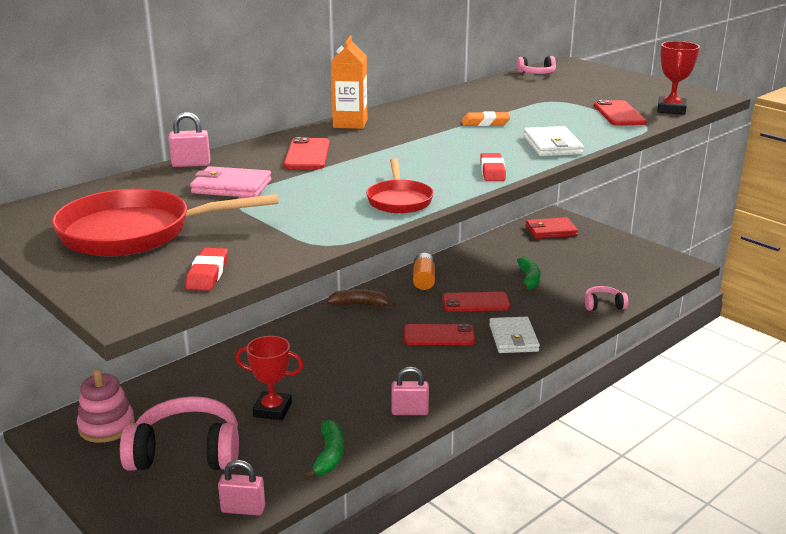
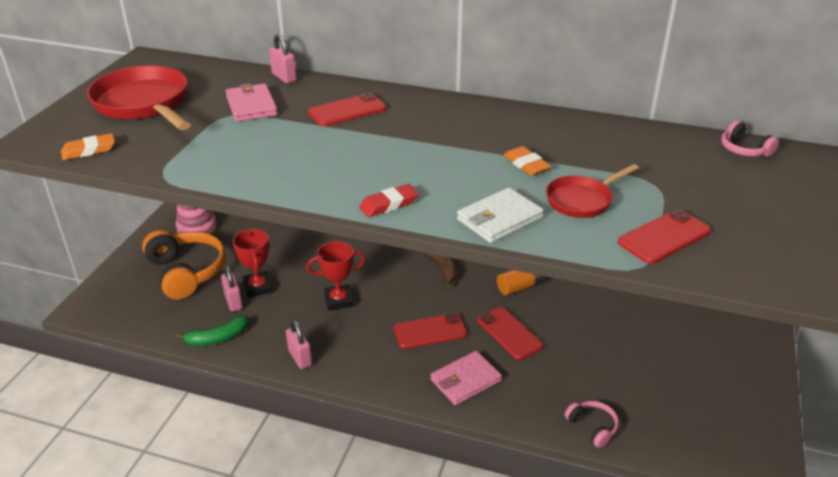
camera: 60 degrees right, 10 degrees up
(186, 452) = (186, 272): pink headphones -> orange headphones
(207, 274) = (89, 150): red eraser -> orange eraser
(243, 509) = (137, 323): pink padlock -> pink padlock (233, 302)
(350, 123) = (444, 103): orange carton -> none
(399, 200) = (277, 179): red pan -> red pan (582, 200)
(439, 335) = (430, 331): red phone -> red phone turned 75 degrees counterclockwise
(513, 338) = (465, 380): white wallet -> pink wallet
(529, 279) = (592, 354): green banana -> none
(551, 231) = (721, 335): red wallet -> none
(671, 110) = (735, 272): red trophy -> red trophy (339, 300)

